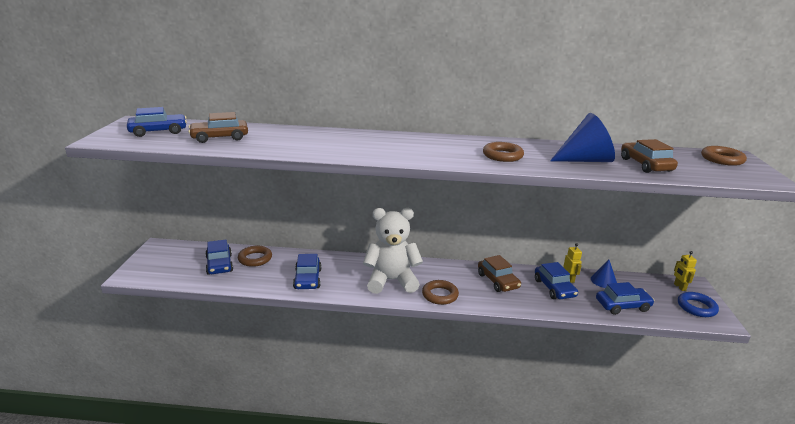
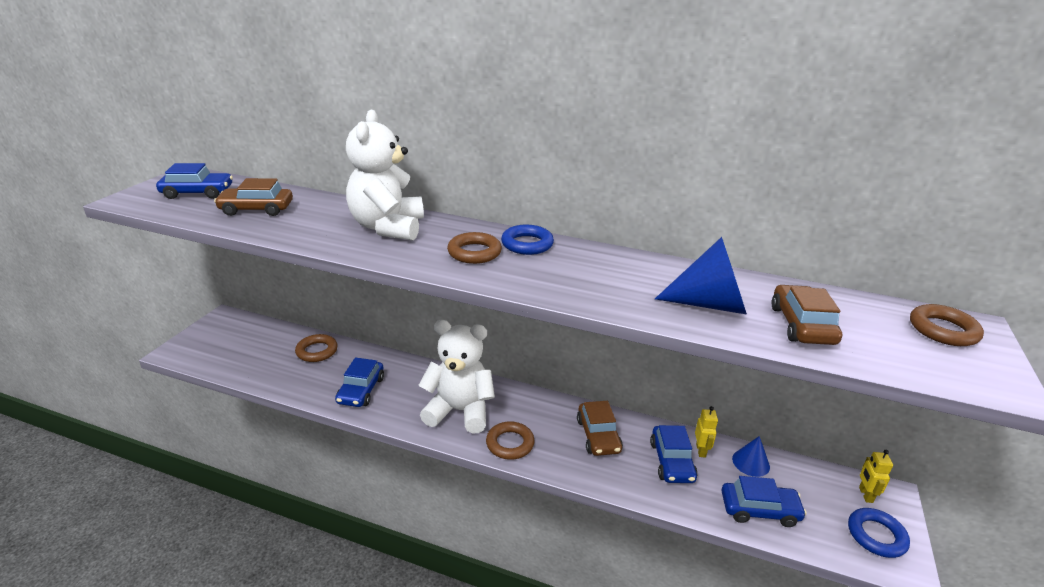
camera: 15 degrees right, 5 degrees up
(219, 264) = (274, 353): blue car -> none
(334, 140) = (388, 227): none -> white teddy bear
(442, 141) = (527, 244): none -> blue ring
(502, 155) = (592, 280): brown ring -> brown ring (474, 252)

